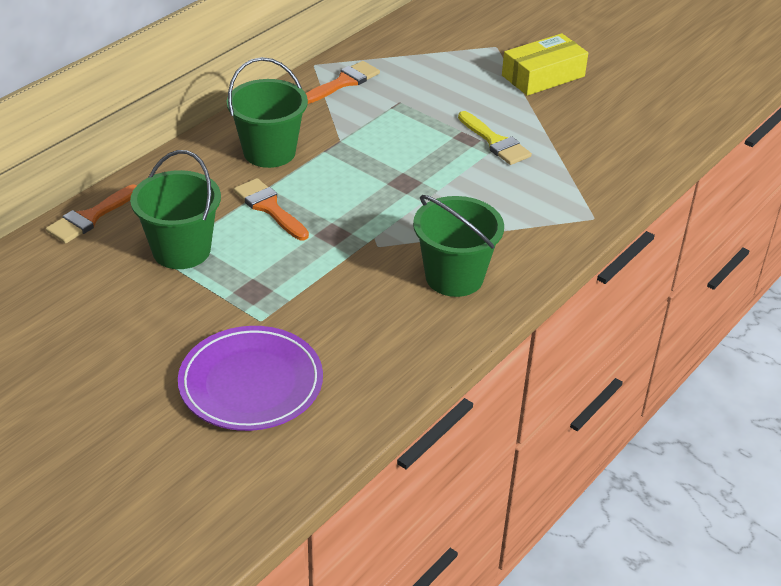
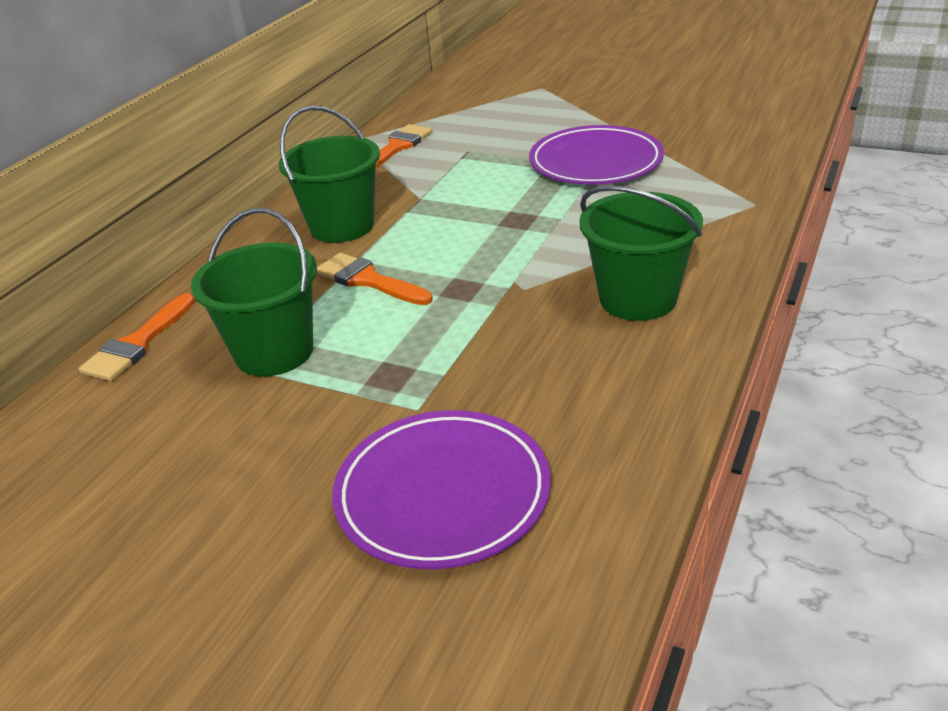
camera: 10 degrees left, 5 degrees down
(495, 142) = (595, 162): yellow brush -> purple plate
(543, 76) = (607, 100): yellow box -> none

